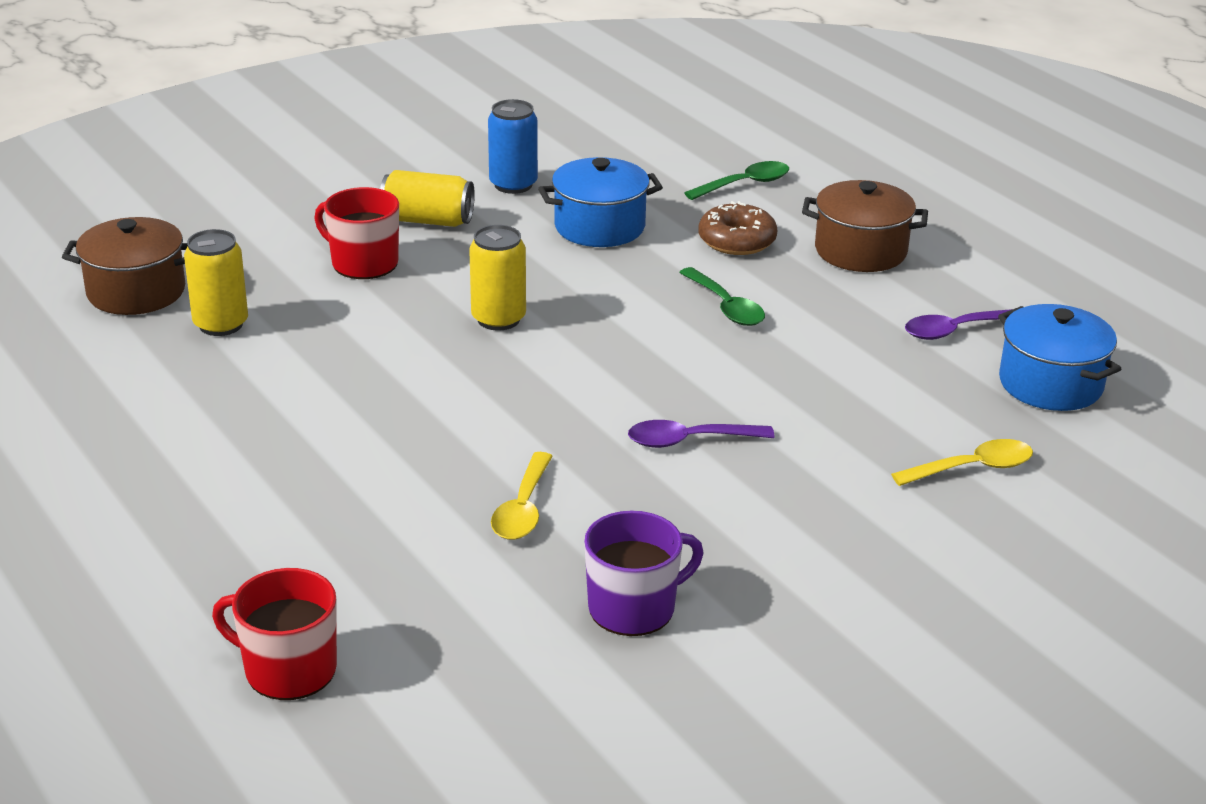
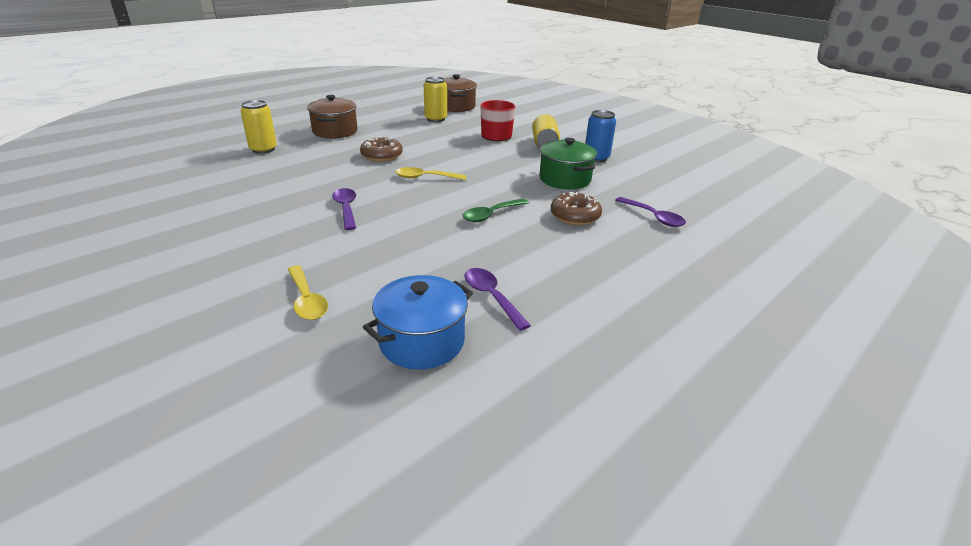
camera: 80 degrees right, 0 degrees up
(288, 669) = (198, 145): red mug -> none
(440, 400) = (382, 156): none -> brown donut
(498, 319) = (456, 162): yellow can -> yellow can (263, 149)
(523, 509) = (292, 175): yellow spoon -> yellow spoon (425, 178)
(599, 227) = (565, 179): blue pot -> green pot
(634, 608) = (204, 200): purple mug -> none
(745, 184) = (653, 217): green spoon -> purple spoon
(860, 251) = (589, 258): brown pot -> brown pot (335, 131)

